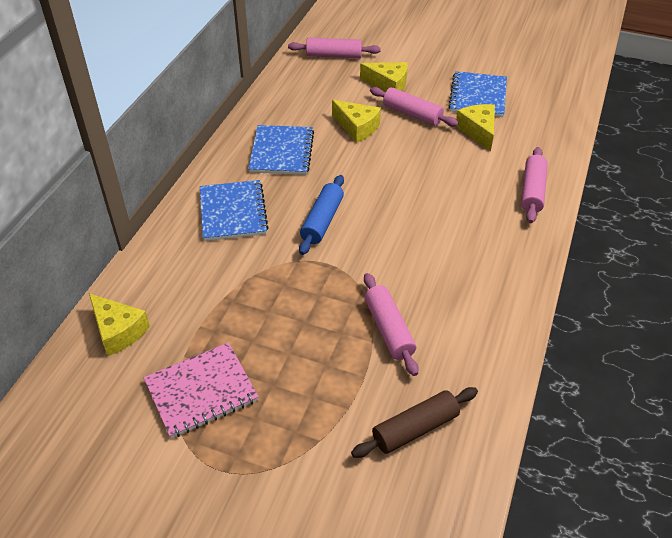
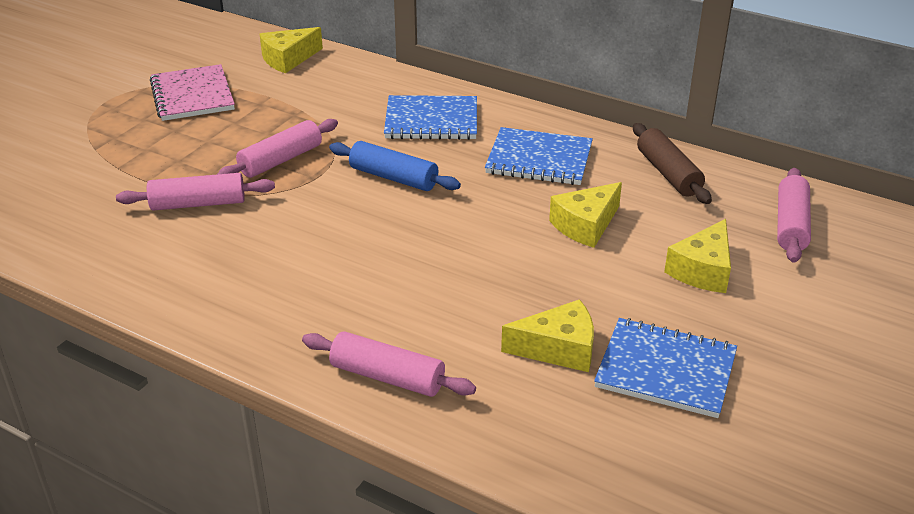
camera: 100 degrees right, 10 degrees down
(412, 114) = (615, 283): pink rolling pin -> pink rolling pin (280, 160)
(415, 429) = (65, 203): brown rolling pin -> brown rolling pin (668, 173)

